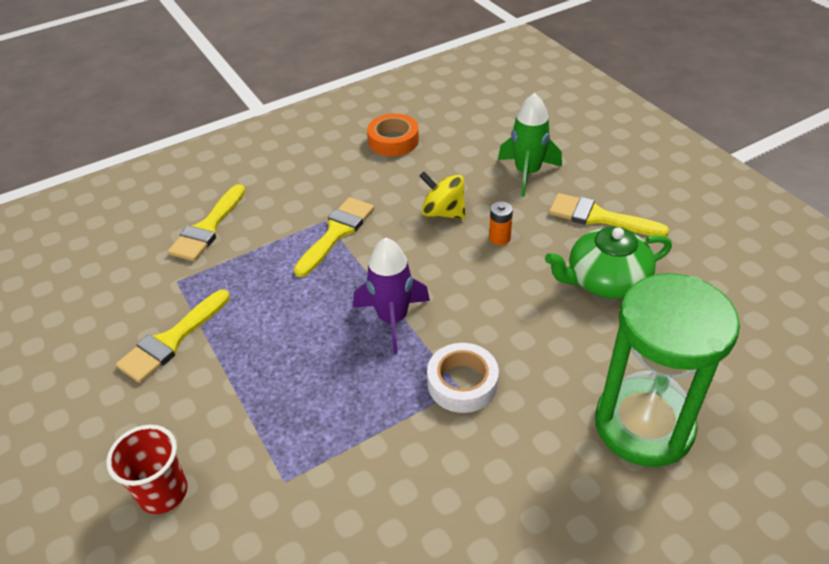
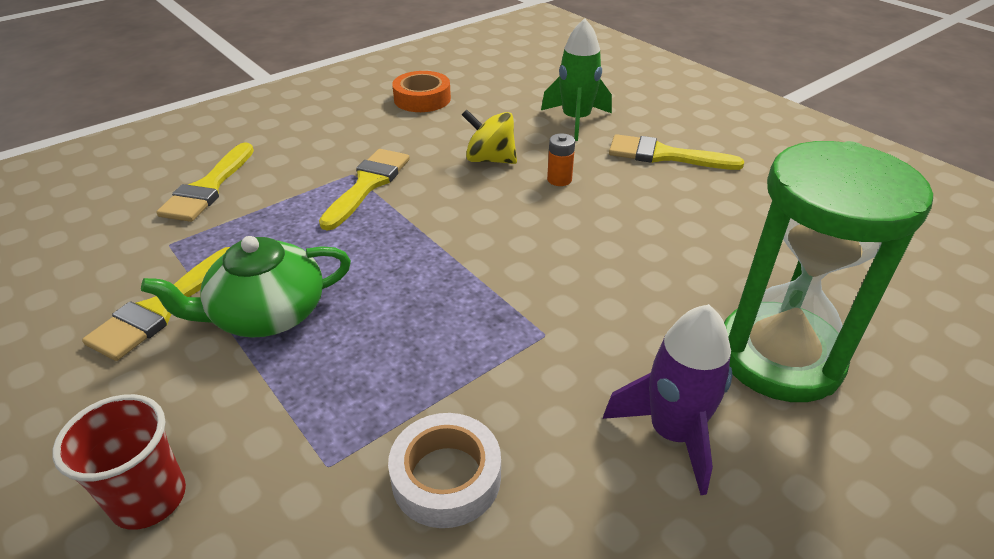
camera: 10 degrees left, 5 degrees down
(392, 319) = (448, 266): purple rocket -> purple rocket (672, 433)
(462, 383) = (547, 328): white tape -> white tape (446, 477)
(605, 280) = (689, 212): green teapot -> green teapot (267, 314)

